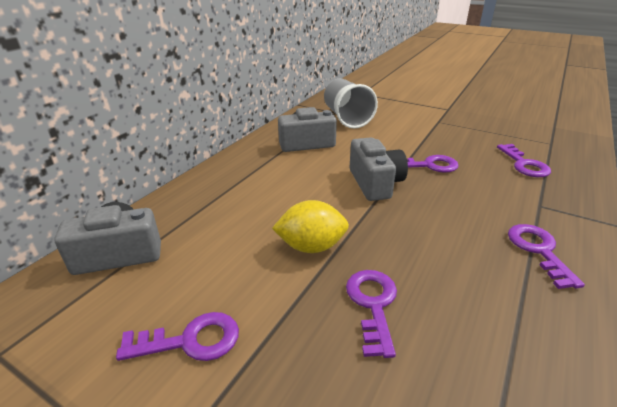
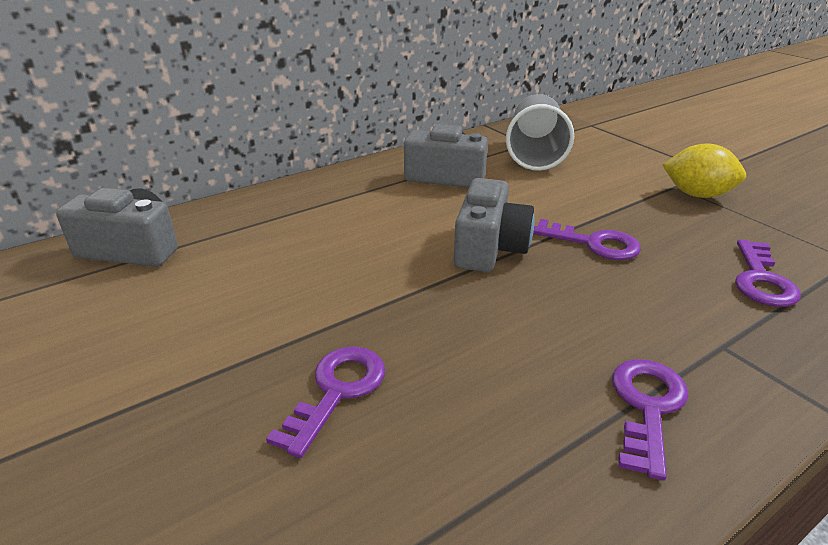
camera: 25 degrees right, 0 degrees up
(190, 340) = (116, 357): purple key -> none
(311, 246) = (330, 302): yellow lemon -> yellow lemon (697, 195)

